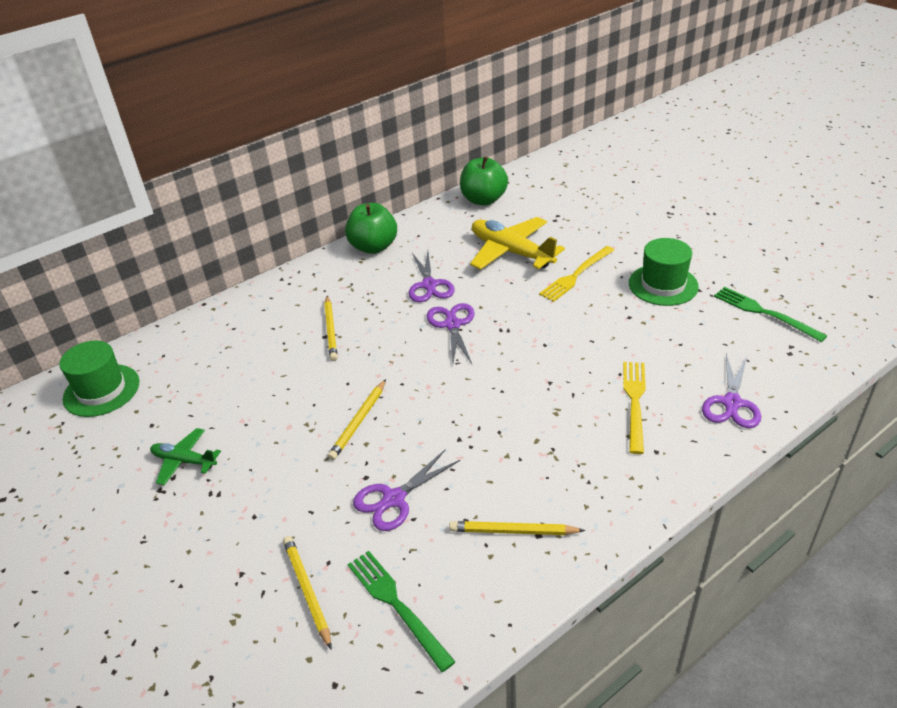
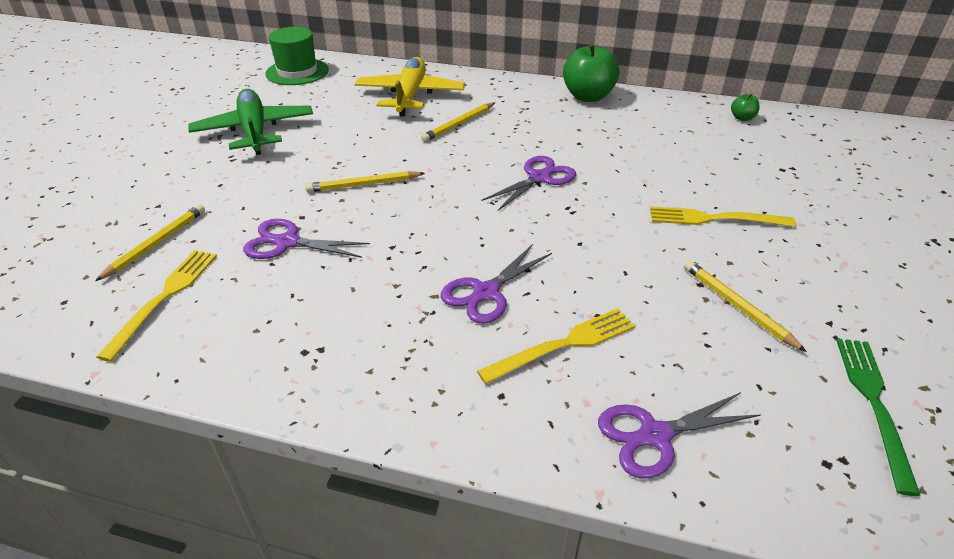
camera: 50 degrees right, 0 degrees up
(184, 461) = (254, 131): green plane -> green plane, size x1.81
(397, 605) = (164, 298): green fork -> yellow fork
(429, 285) = (577, 143): purple scissors -> purple scissors (486, 292)
(483, 200) = (742, 118): green apple -> green apple, size x0.46
(511, 252) = (689, 165): yellow plane -> yellow plane (410, 96)
(513, 531) = (297, 331): yellow pencil -> yellow pencil (737, 306)
(663, 285) = (793, 288): green hat -> none

